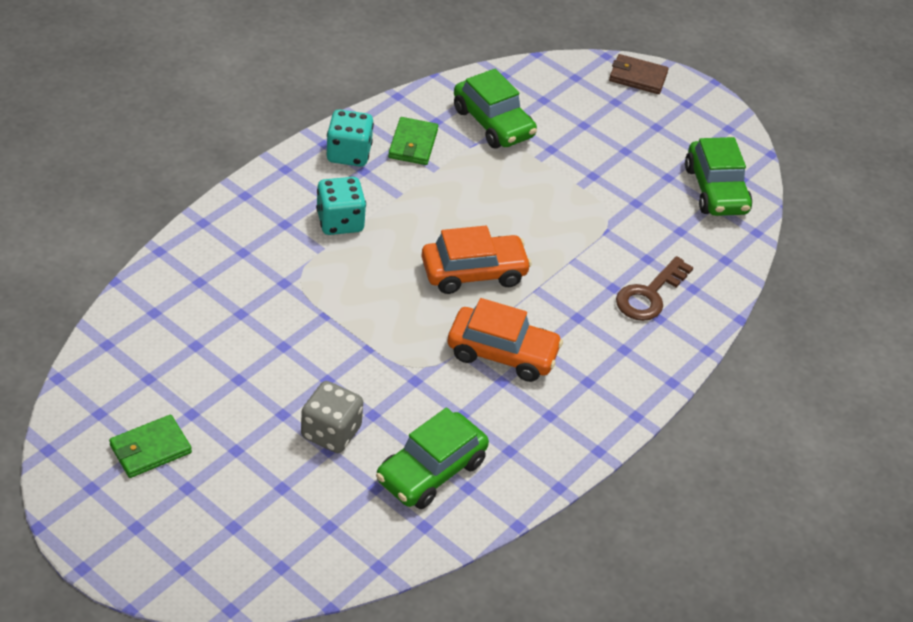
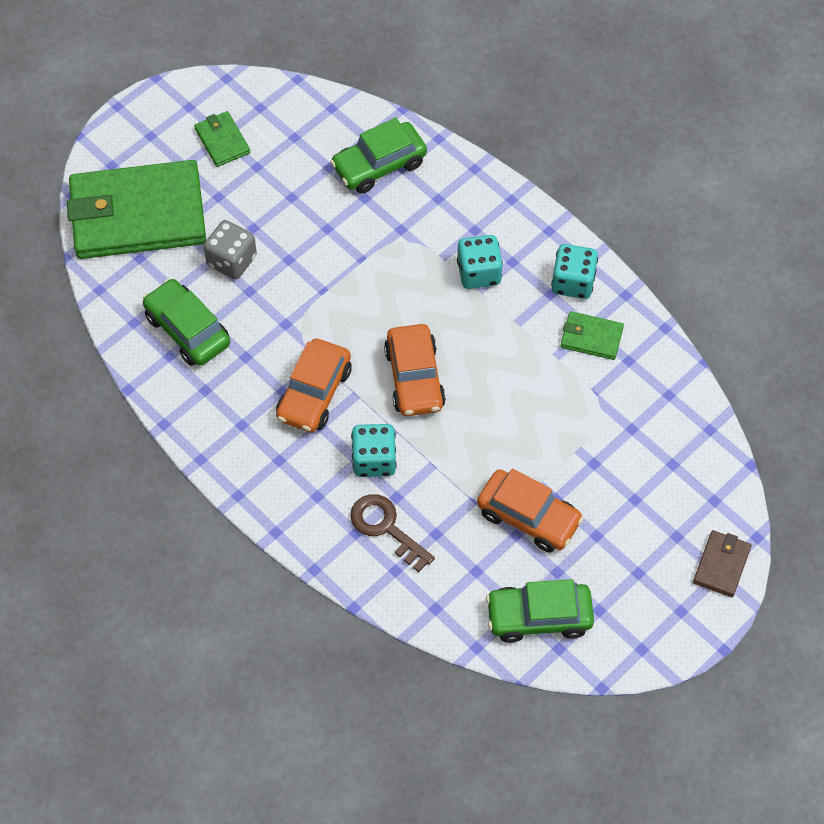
camera: 100 degrees right, 15 degrees up
(263, 532) = (137, 215): none -> green wallet
(493, 123) = (630, 412): green car -> green car (379, 165)
(575, 304) = (374, 460): none -> turquoise dice
(616, 193) = (528, 517): none -> orange car

